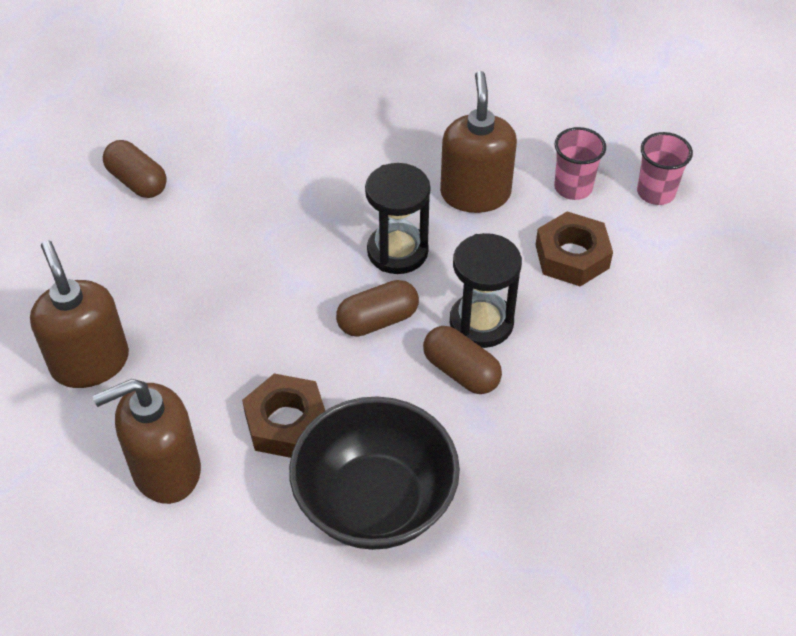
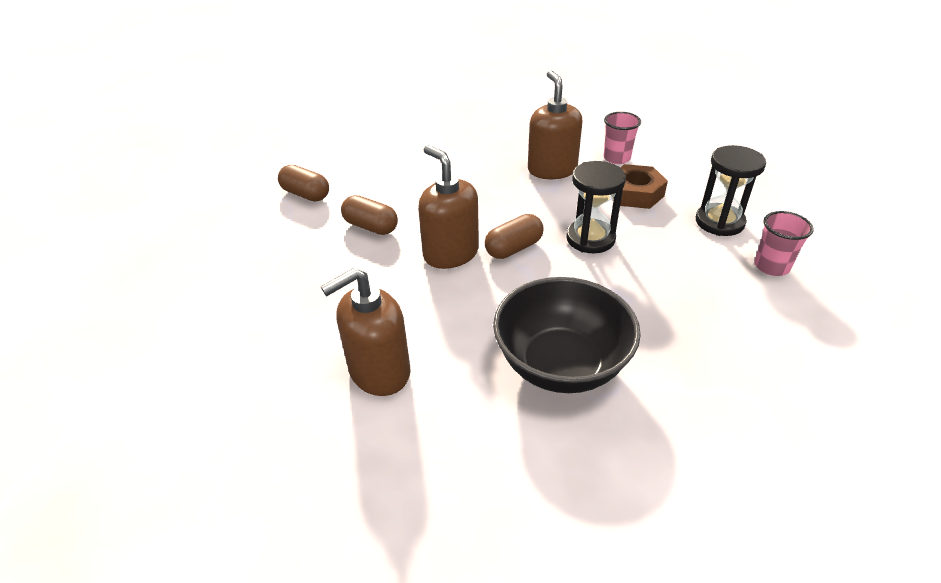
camera: 10 degrees left, 10 degrees down
(90, 362) = (295, 307): brown soap dispenser -> brown soap dispenser (450, 253)
(286, 423) = (468, 323): brown nut -> none
(397, 251) = (511, 207): black hourglass -> black hourglass (719, 222)
(461, 371) = (589, 269): brown capsule -> brown capsule (371, 227)
(655, 192) = (672, 153): pink cup -> pink cup (771, 266)

